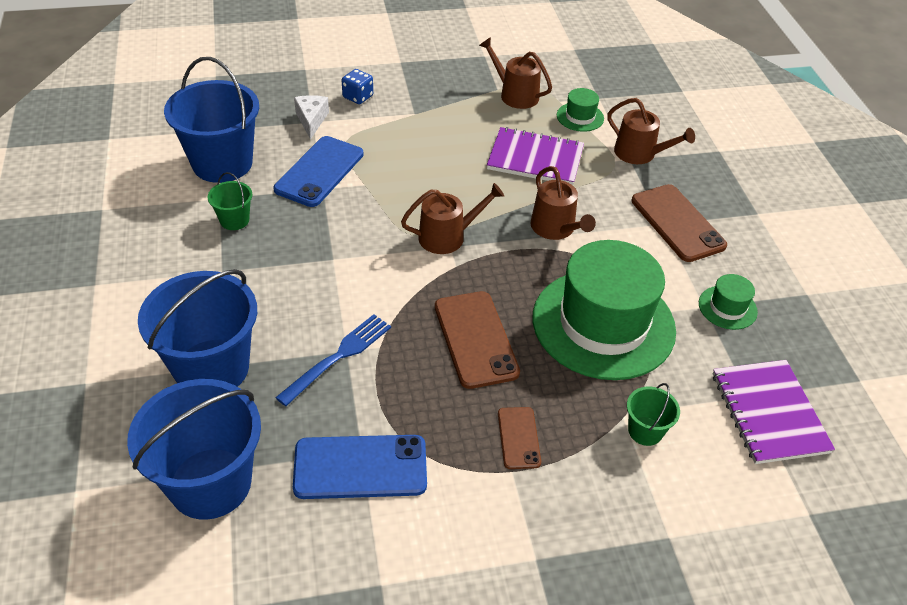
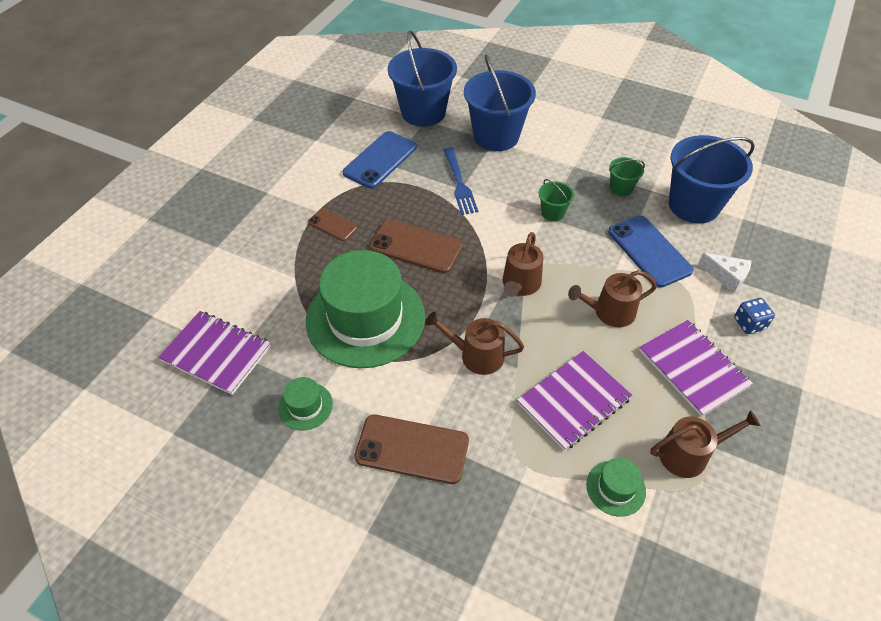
camera: 130 degrees right, 5 degrees up
(436, 112) = (693, 368): none -> purple notebook
(639, 154) = (522, 497): brown watering can -> brown watering can (609, 312)
(645, 431) = (276, 281): green bucket -> green bucket (552, 213)

